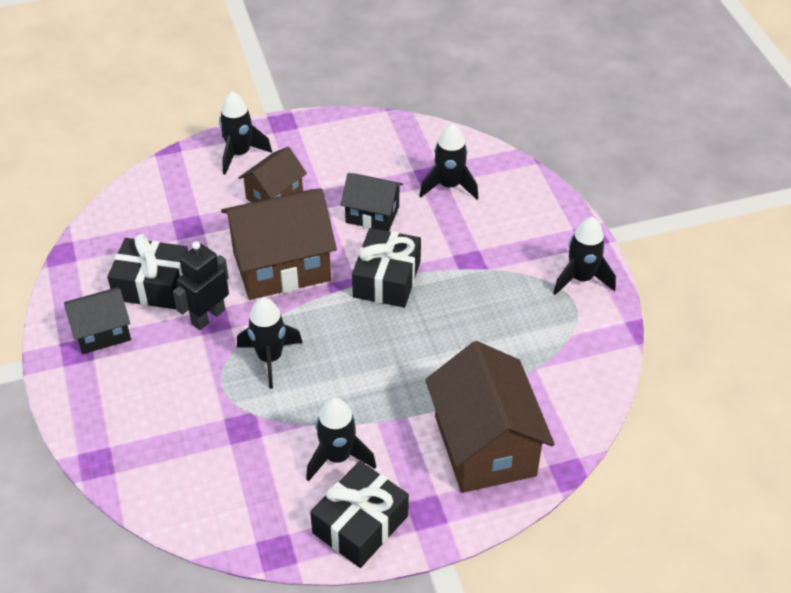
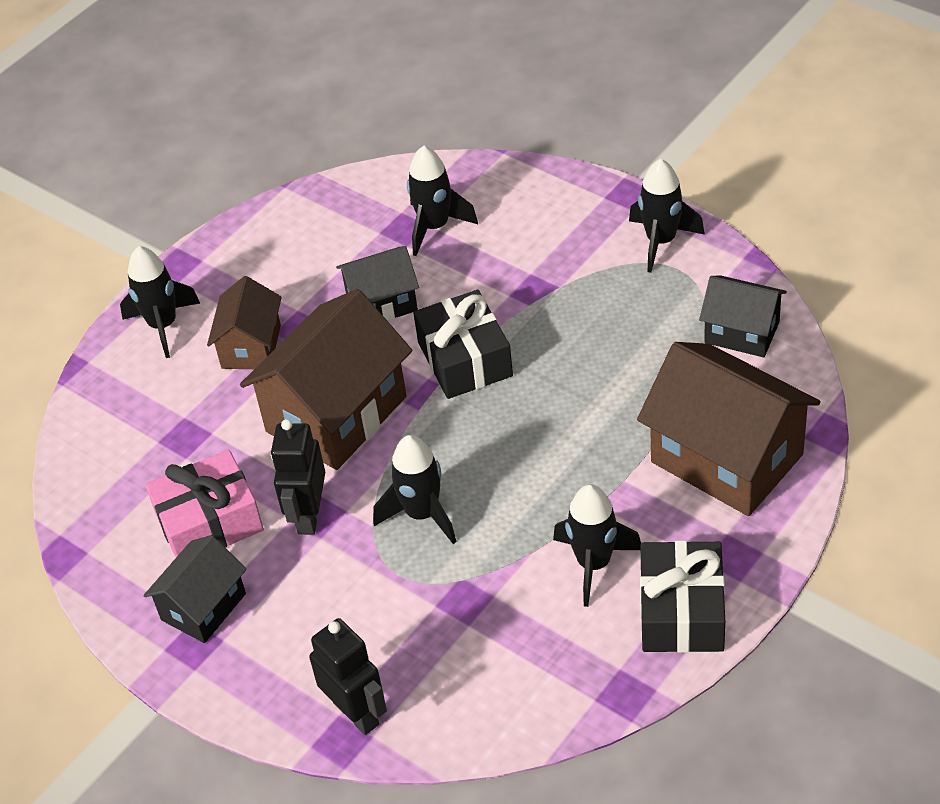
camera: 30 degrees left, 0 degrees up
(119, 452) = (356, 713): none -> black robot
(152, 285) = (209, 522): black gift -> pink gift
(575, 370) = (742, 332): none -> black house

